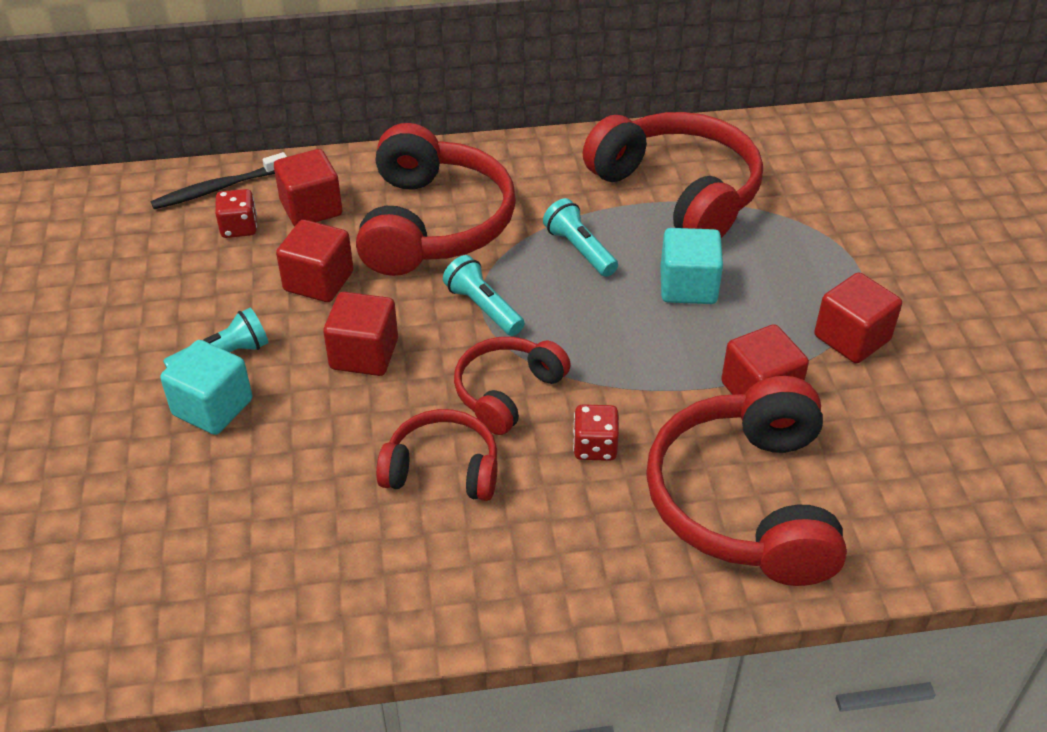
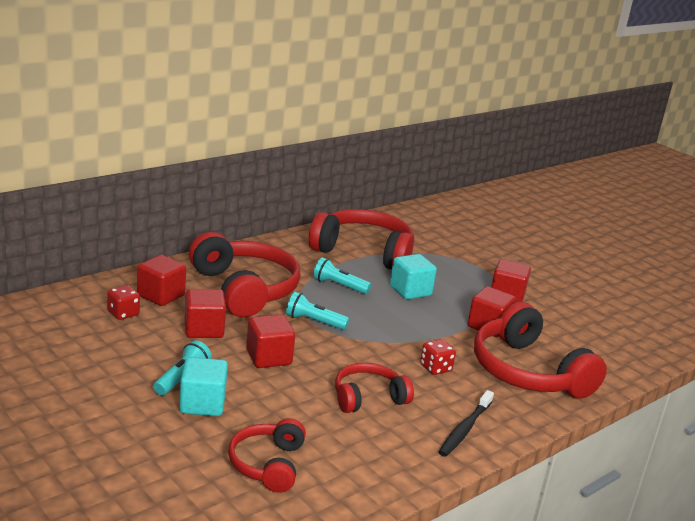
camera: 35 degrees left, 20 degrees down
(218, 188) = (87, 297): black toothbrush -> black toothbrush (465, 429)
(507, 392) = (366, 356): red headphones -> red headphones (268, 464)

